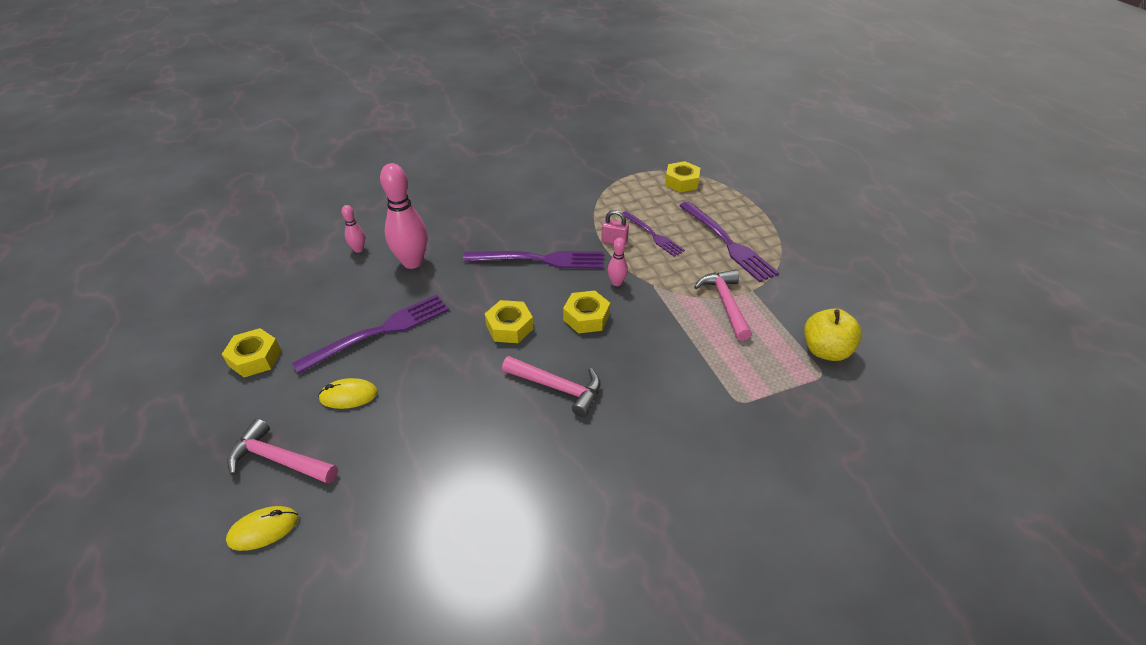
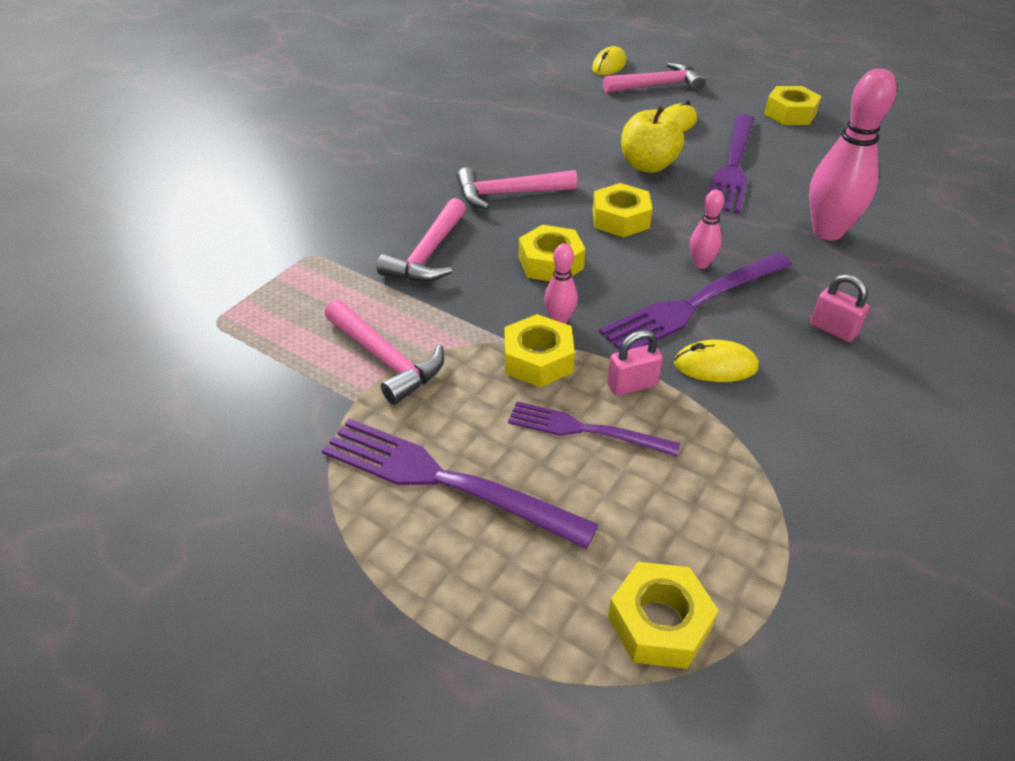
camera: 145 degrees right, 0 degrees up
(358, 249) = (907, 218): pink bowling pin -> pink bowling pin (701, 264)
(495, 222) = (833, 329): none -> pink padlock
(568, 232) = (715, 366): none -> yellow mouse
(646, 269) = (538, 360): none -> yellow nut
(657, 361) = (428, 254): none -> pink hammer
(825, 350) = (215, 353): yellow apple -> yellow apple (648, 166)

